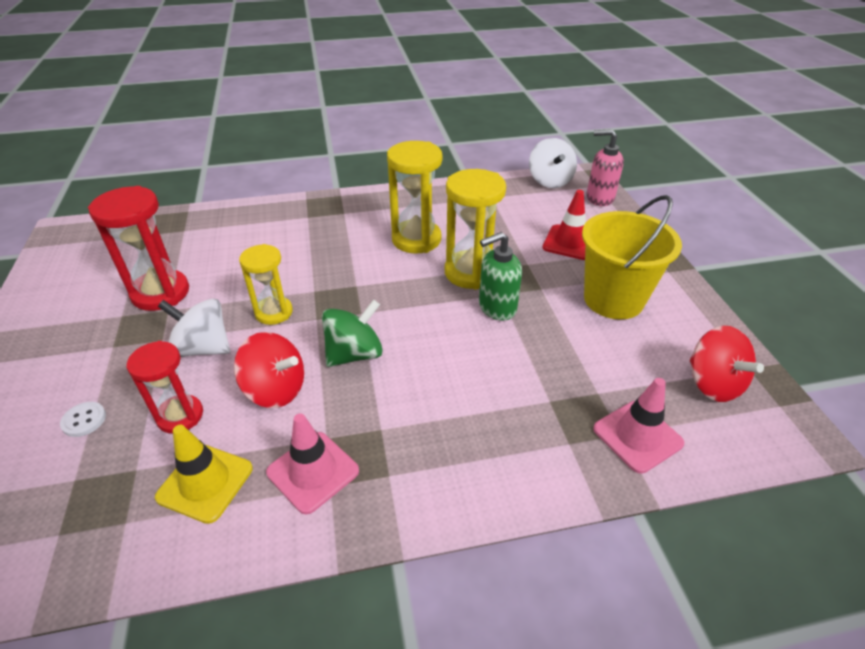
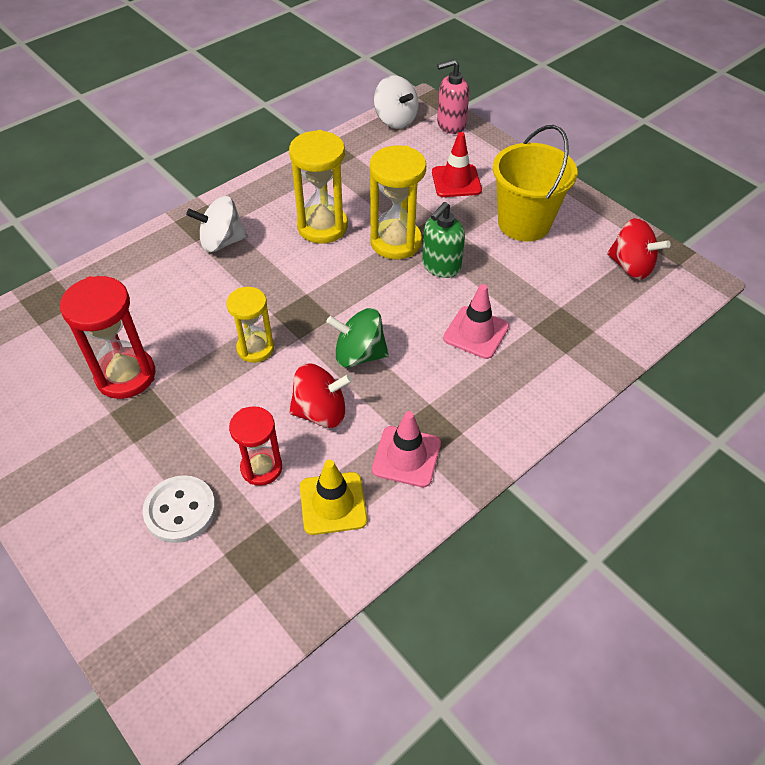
camera: 30 degrees left, 10 degrees up
(84, 420) = (180, 510): white button -> white button, size x1.82
(203, 348) = (222, 406): white spinning top -> white spinning top (222, 242)
(354, 354) = (359, 354): green spinning top -> green spinning top turned 105 degrees counterclockwise
(637, 436) = (605, 327): pink traffic cone -> pink traffic cone (476, 332)

